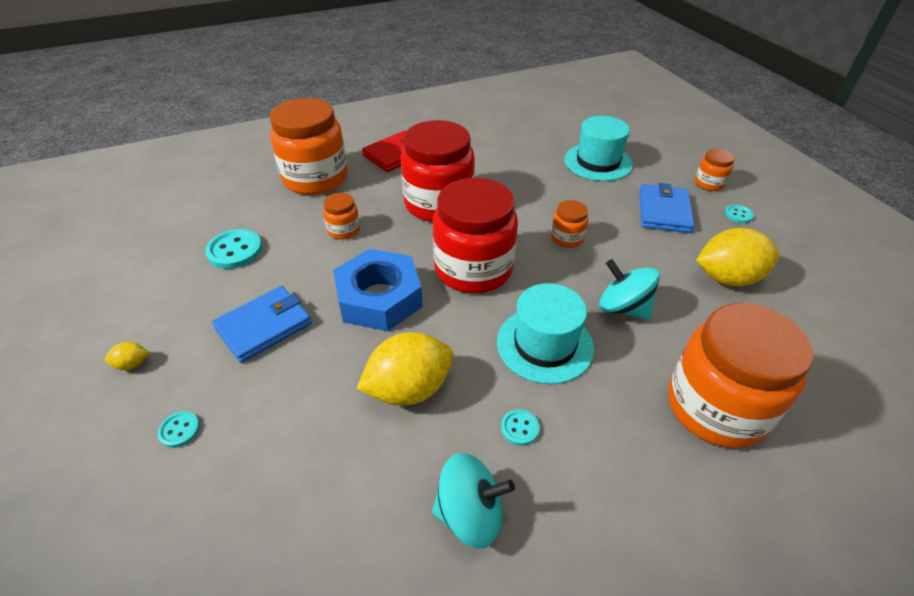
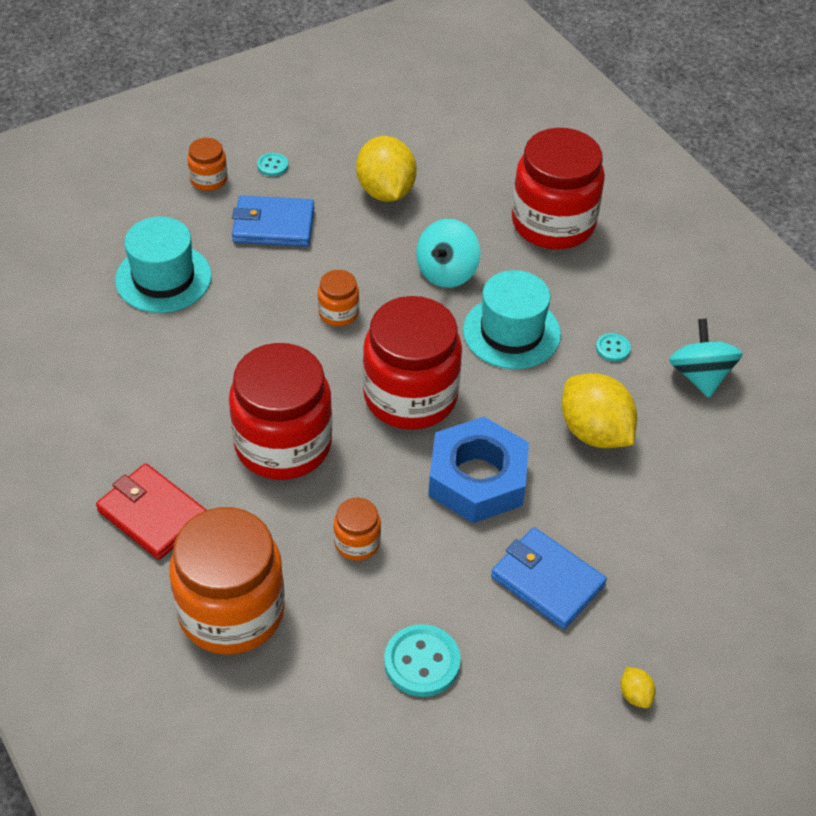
camera: 100 degrees left, 5 degrees up
(179, 430) = (697, 610): turquoise button -> none
(716, 407) = (553, 223): orange jar -> red jar

